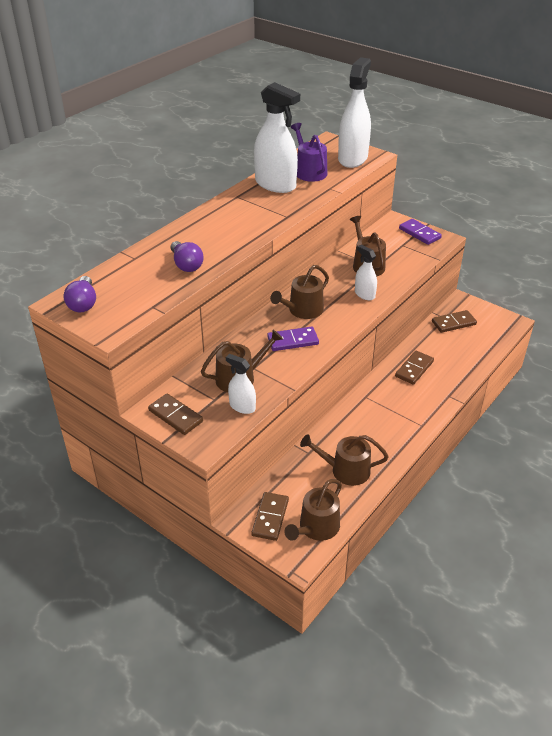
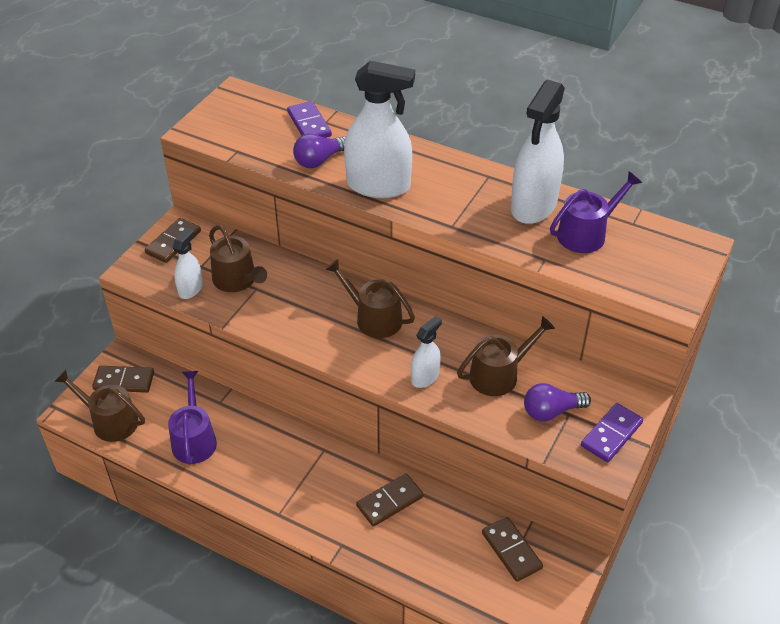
camera: 80 degrees right, 5 degrees up
(83, 303) = (236, 106): purple light bulb -> purple light bulb (551, 411)
(293, 341) = (310, 316): purple domino -> purple domino (309, 124)
(345, 470) = (194, 439): brown watering can -> purple watering can
(352, 159) = (649, 276): white spray bottle -> white spray bottle (378, 185)
(414, 369) = (390, 502): brown domino -> brown domino turned 60 degrees counterclockwise

